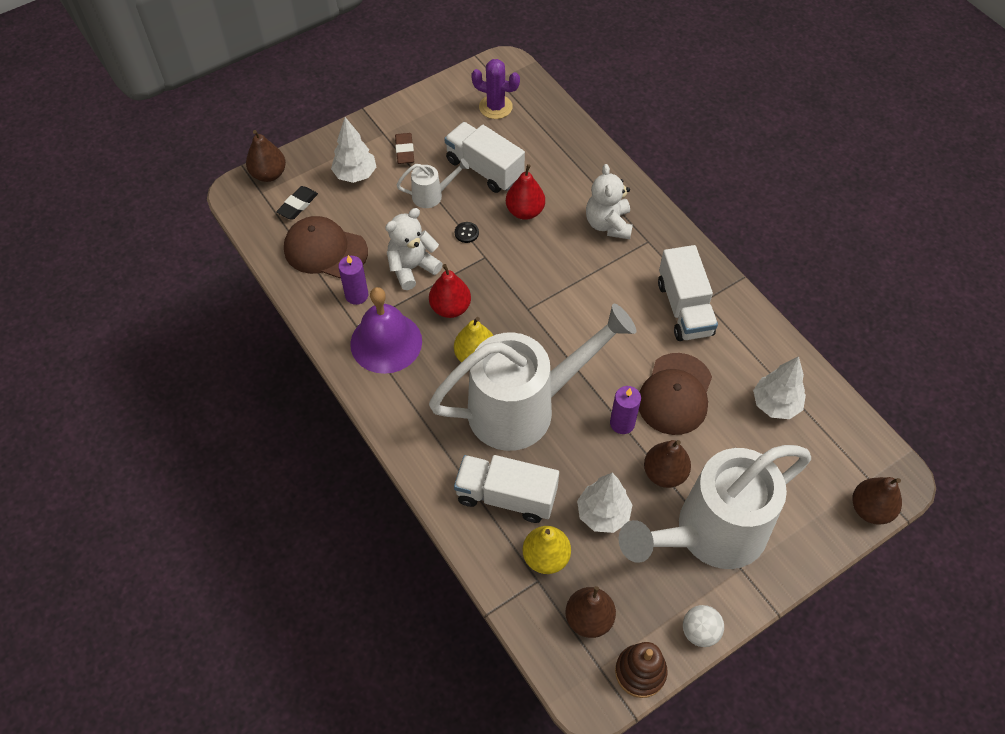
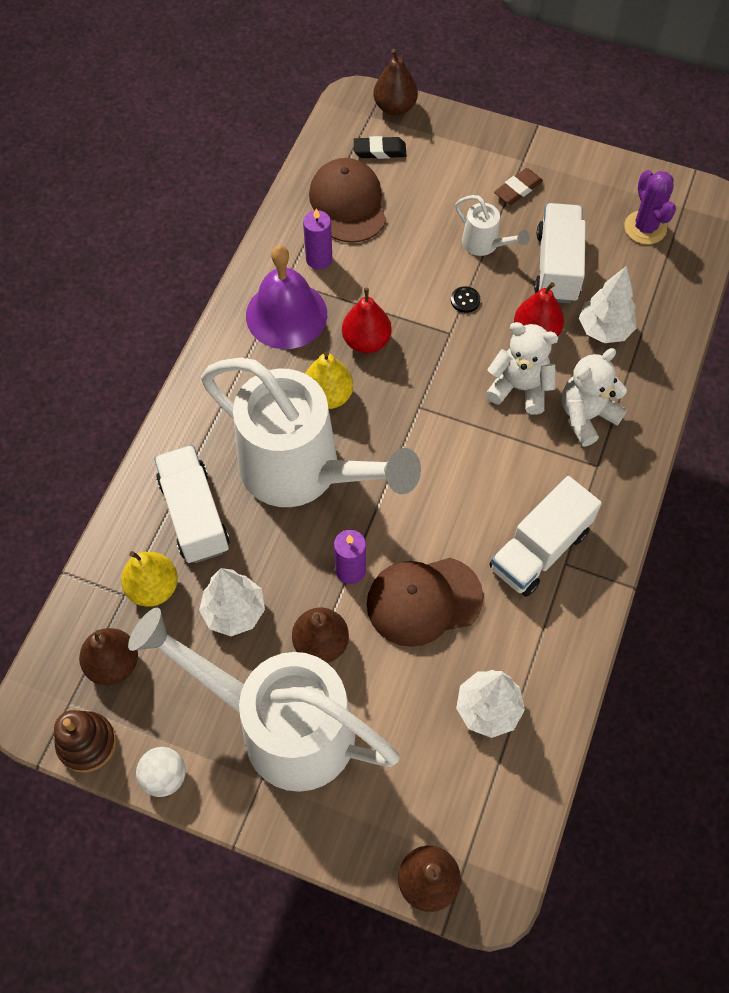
camera: 55 degrees right, 5 degrees up
(355, 175) = (453, 170): white tree -> white tree (604, 330)
(412, 268) = (386, 282): white teddy bear -> white teddy bear (519, 388)

